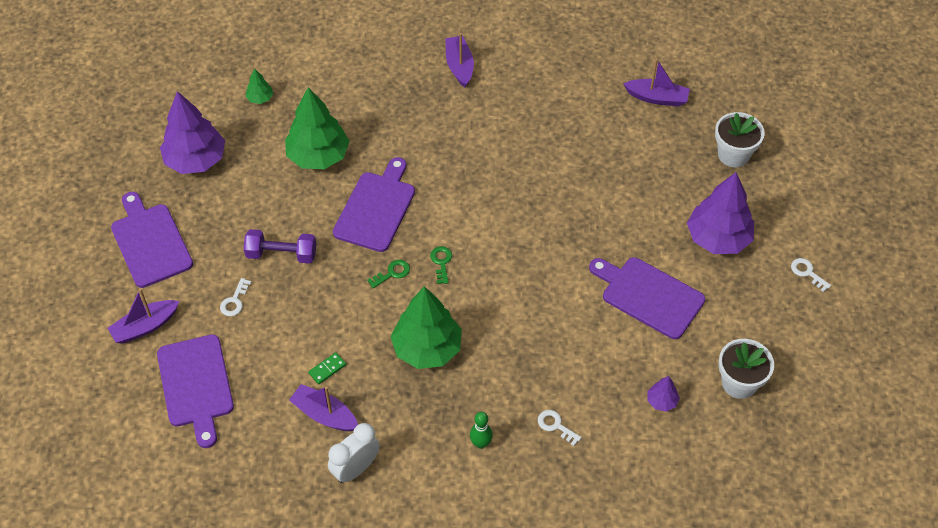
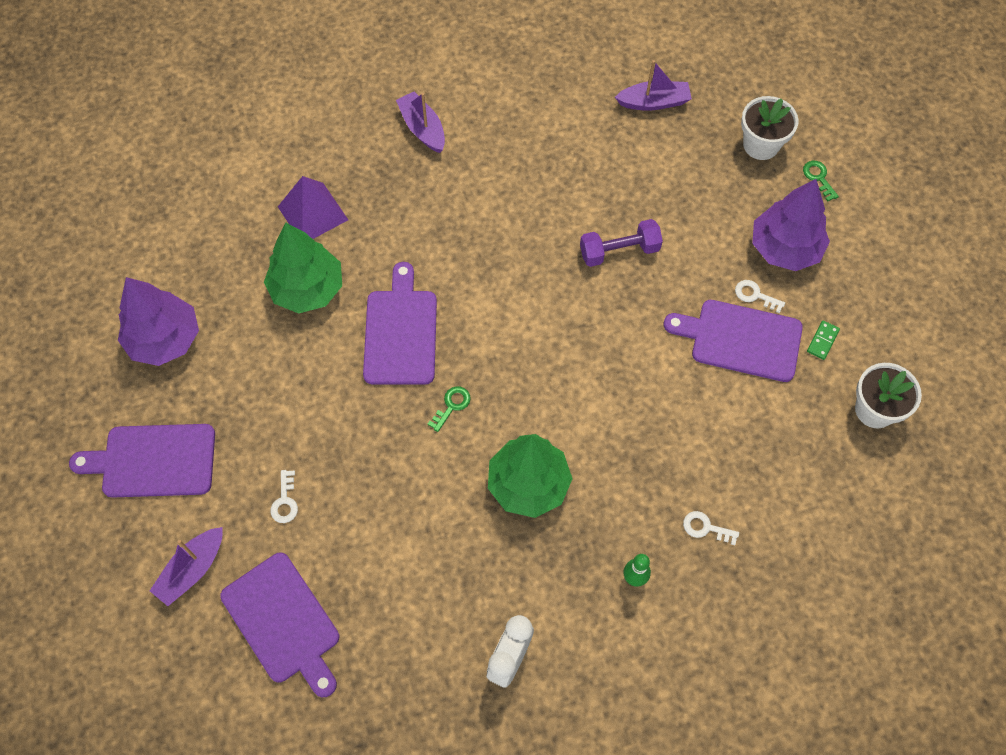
camera: 20 degrees left, 10 degrees up
(150, 242) = (153, 461): purple cutting board -> purple cutting board turned 45 degrees counterclockwise
(260, 98) = (209, 237): green tree -> none
(281, 254) = (315, 424): purple dumbbell -> purple dumbbell (619, 251)
(324, 415) = (447, 605): purple boat -> none
(327, 369) = (427, 549): green domino -> green domino (822, 341)
(346, 103) = (313, 213): none -> purple pyramid
(441, 262) = (501, 374): green key -> green key (818, 178)
(662, 401) = (804, 459): purple tree -> none
(807, 273) = (891, 258): white key -> white key (755, 295)

